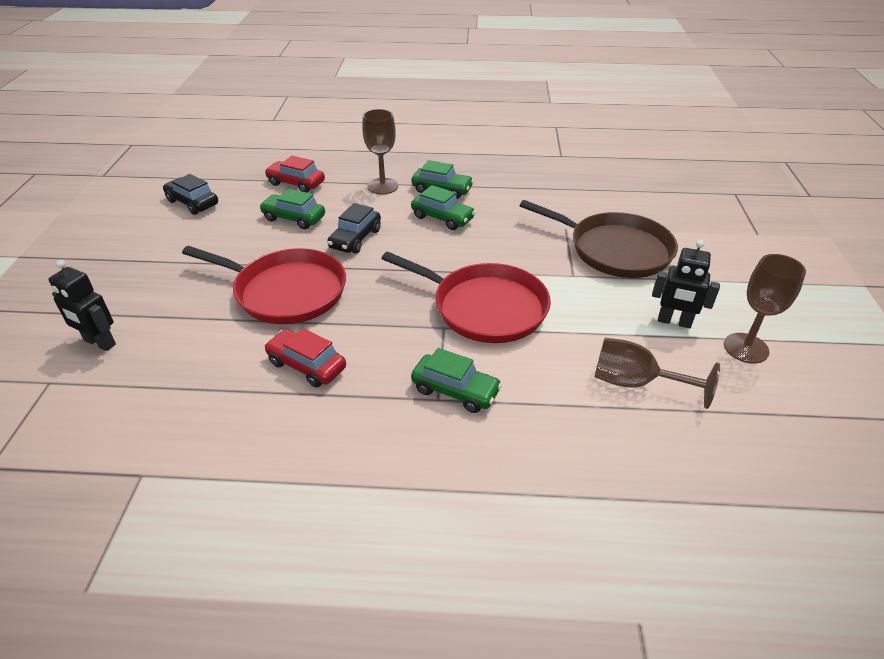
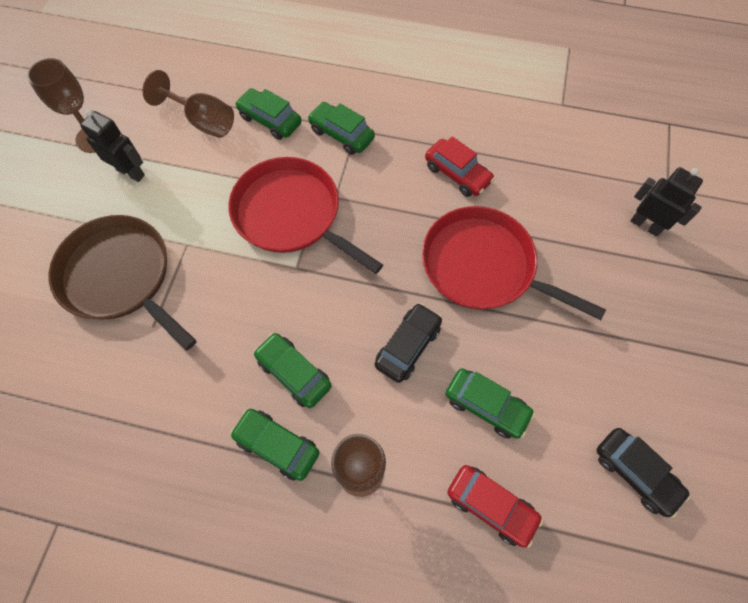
camera: 170 degrees left, 25 degrees up
(553, 395) = (270, 120): none -> green car

